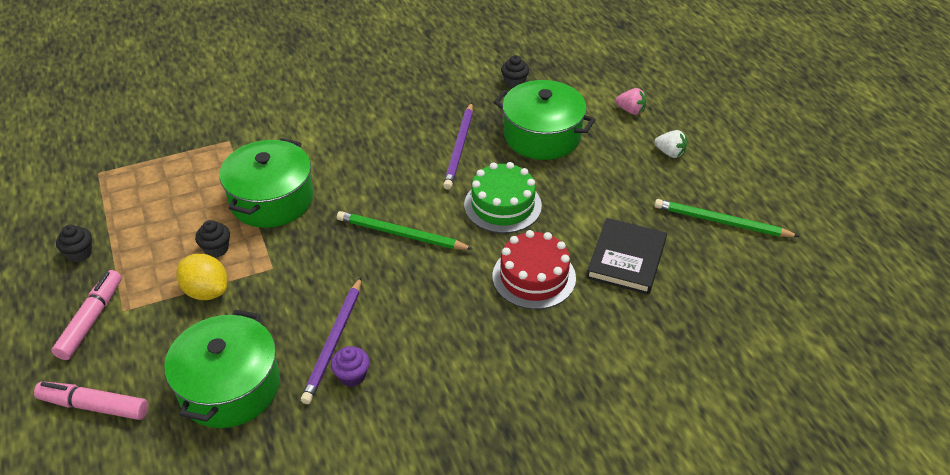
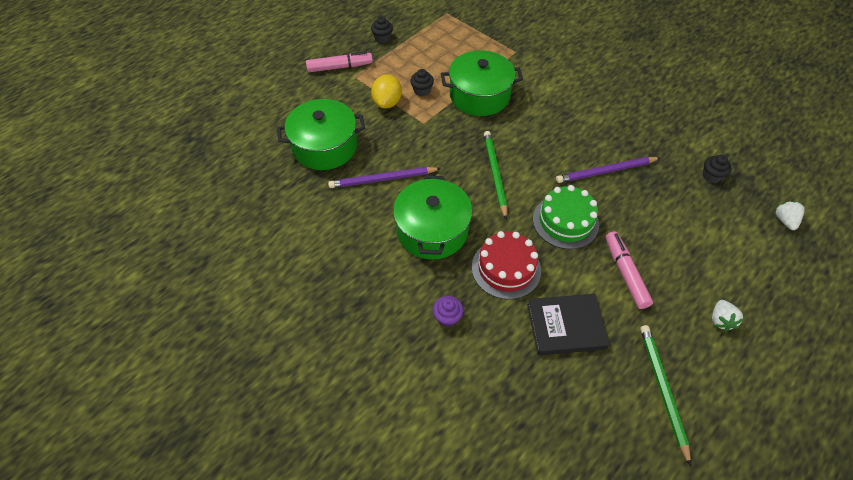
camera: 65 degrees right, 10 degrees up
(94, 406) = (285, 98): pink marker -> pink marker (625, 273)
(352, 376) = (361, 200): purple cupcake -> purple cupcake (447, 317)
(542, 135) = (663, 218): green pot -> green pot (432, 230)
(590, 65) = (784, 220): none -> white strawberry
(630, 110) = (751, 271): pink strawberry -> none

